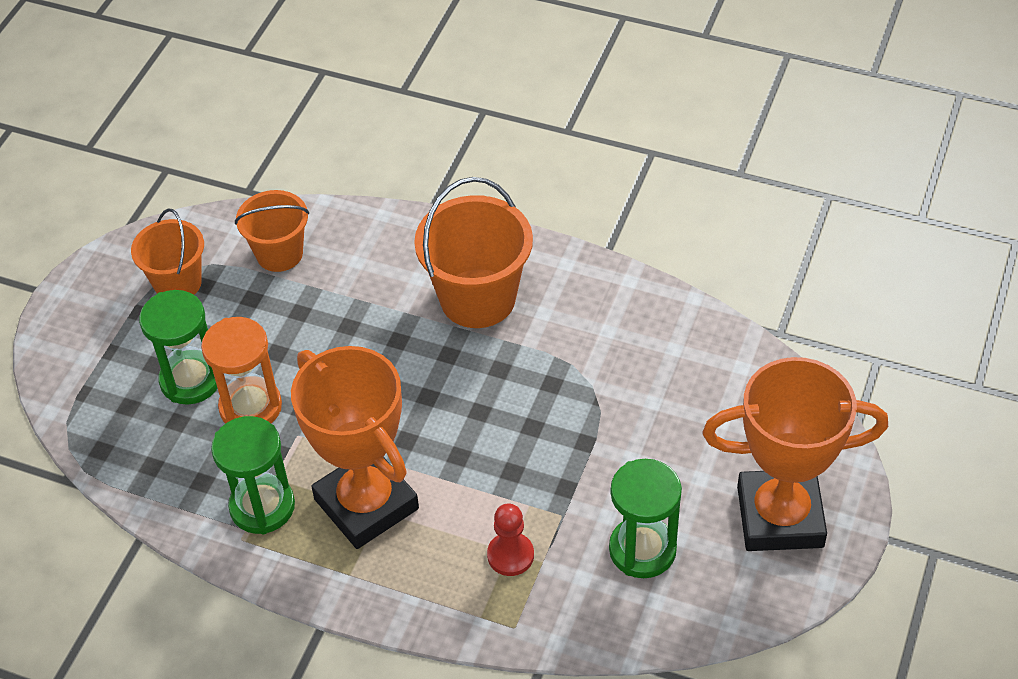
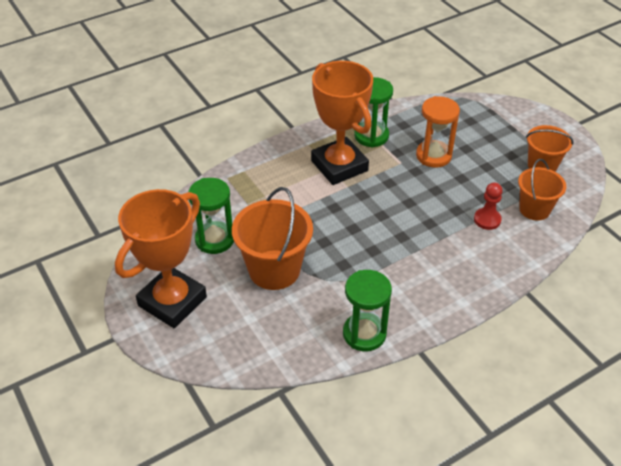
camera: 125 degrees right, 5 degrees down
(191, 380) = (469, 145): green hourglass -> green hourglass (364, 334)
(366, 504) = (339, 166): orange trophy -> orange trophy turned 60 degrees clockwise
(477, 298) = (431, 269): orange bucket -> orange bucket (274, 270)
(510, 555) = (262, 195): red pawn -> red pawn (487, 220)

